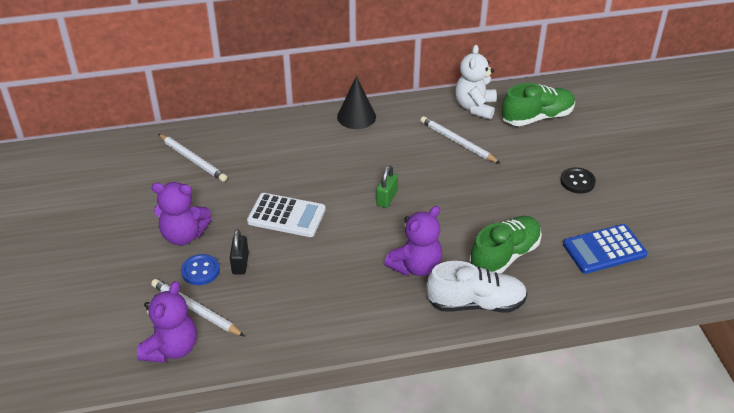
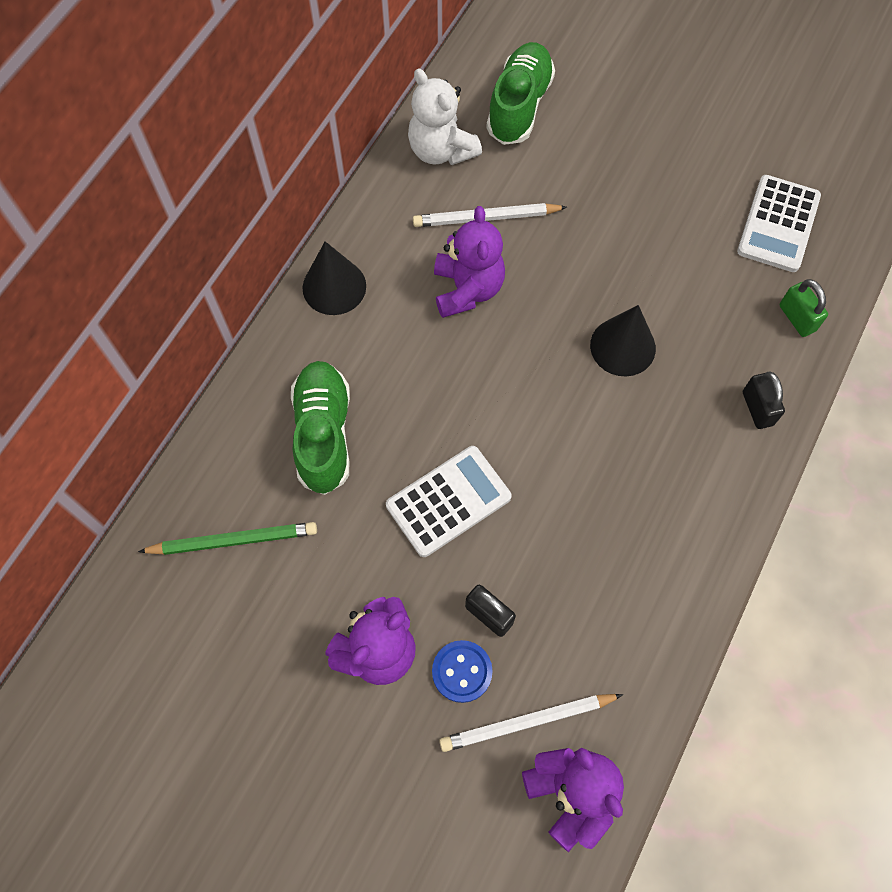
camera: 50 degrees left, 25 degrees up
(193, 159) = (233, 540): white pencil -> green pencil
(386, 198) = (516, 368): green padlock -> green padlock (797, 318)
(416, 266) = (654, 424): purple teddy bear -> purple teddy bear (467, 289)
(447, 230) = (622, 346): none -> black cone
(476, 303) = (757, 408): white shoe -> black padlock
(504, 256) = (711, 324): green shoe -> green shoe (323, 434)
(577, 182) = (658, 159): black button -> none
(604, 249) = (778, 224): blue calculator -> white calculator

